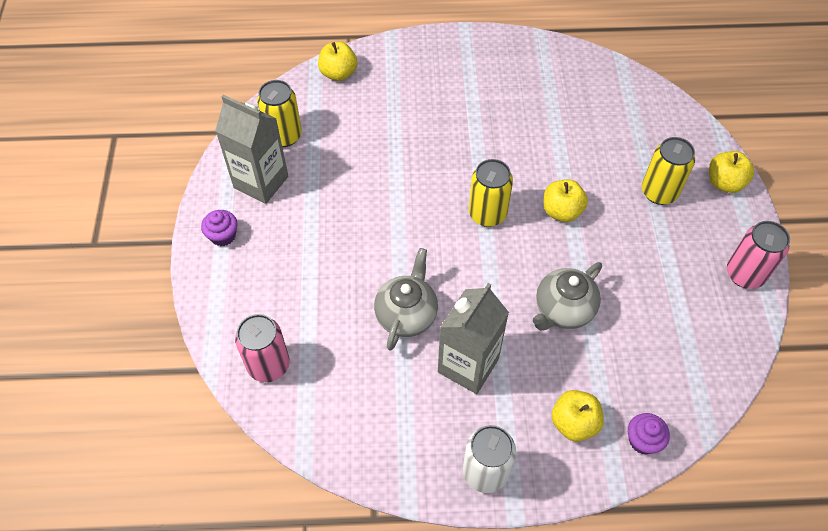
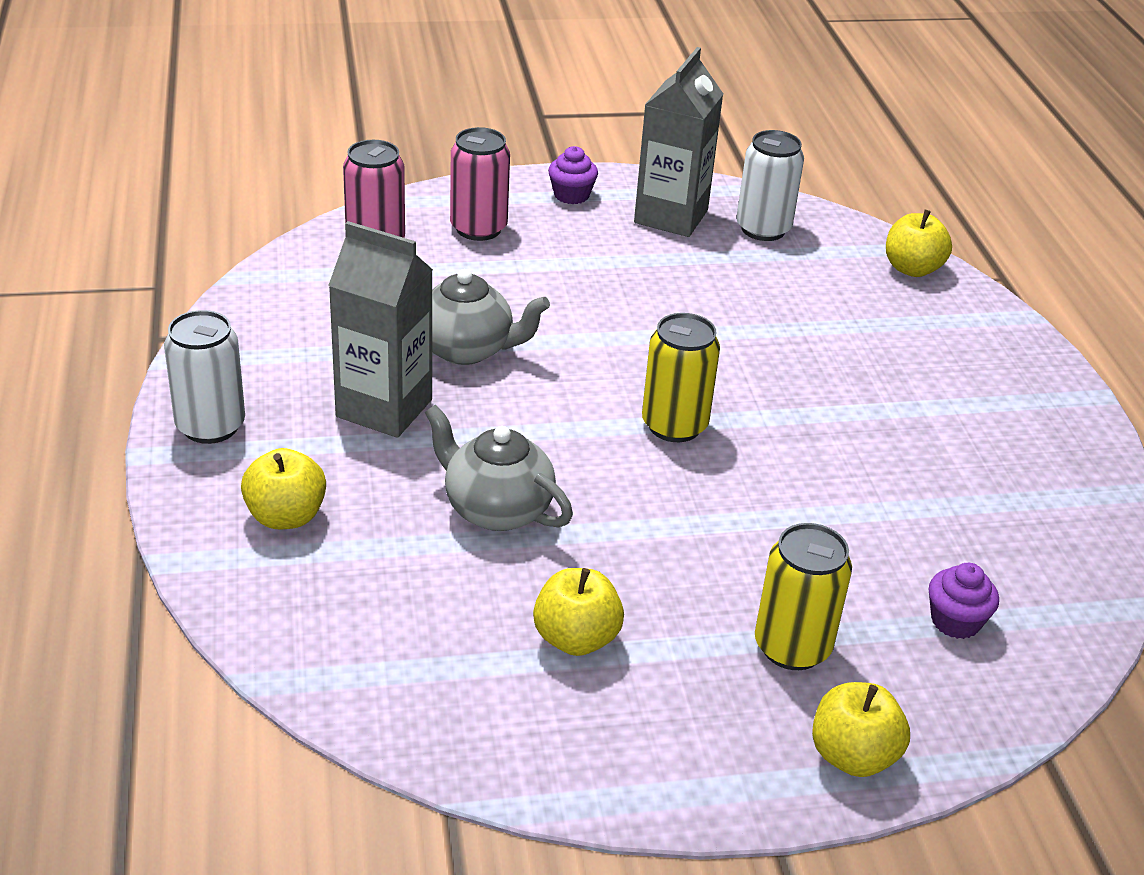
camera: 80 degrees right, 20 degrees down
(284, 136) = (763, 229): yellow can -> white can
(561, 211) = (705, 511): yellow apple -> yellow apple (576, 638)
(643, 440) = (252, 595): purple cupcake -> purple cupcake (955, 621)
(745, 274) = (617, 768): pink can -> pink can (478, 228)

